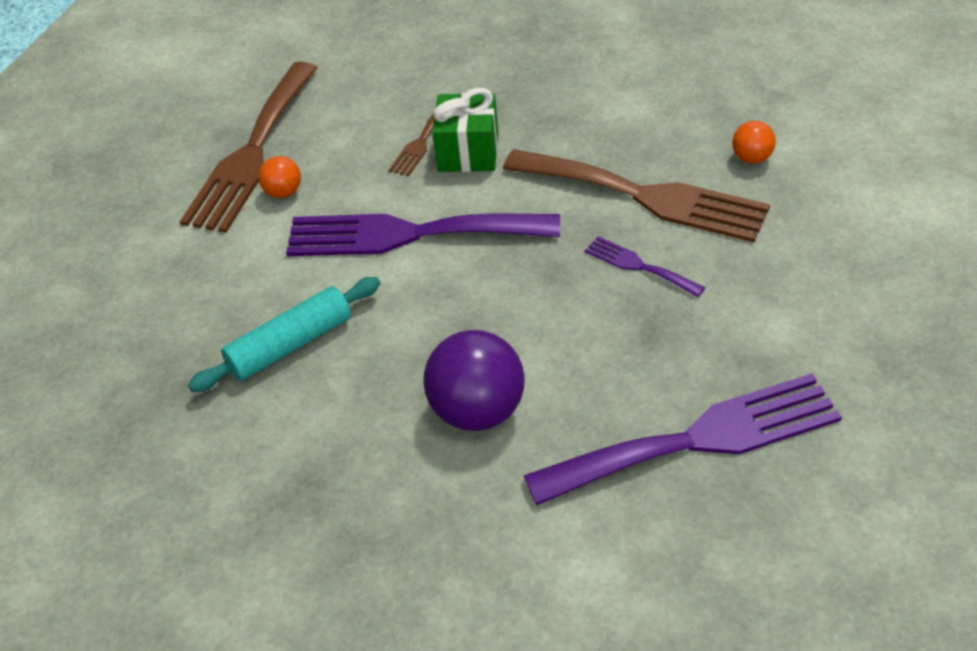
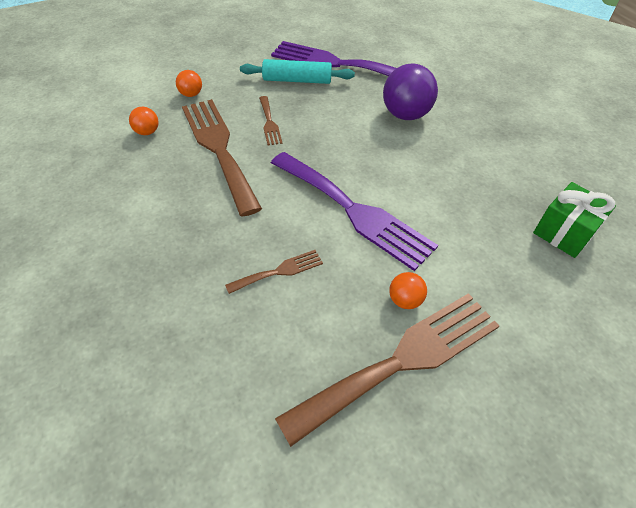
camera: 145 degrees left, 5 degrees up
(290, 345) = (471, 193): turquoise rolling pin -> turquoise rolling pin (297, 80)
(468, 152) = (263, 240): green gift -> green gift (564, 233)
(639, 266) = (269, 123): purple fork -> brown fork
(796, 232) = (191, 94): none -> orange ball

